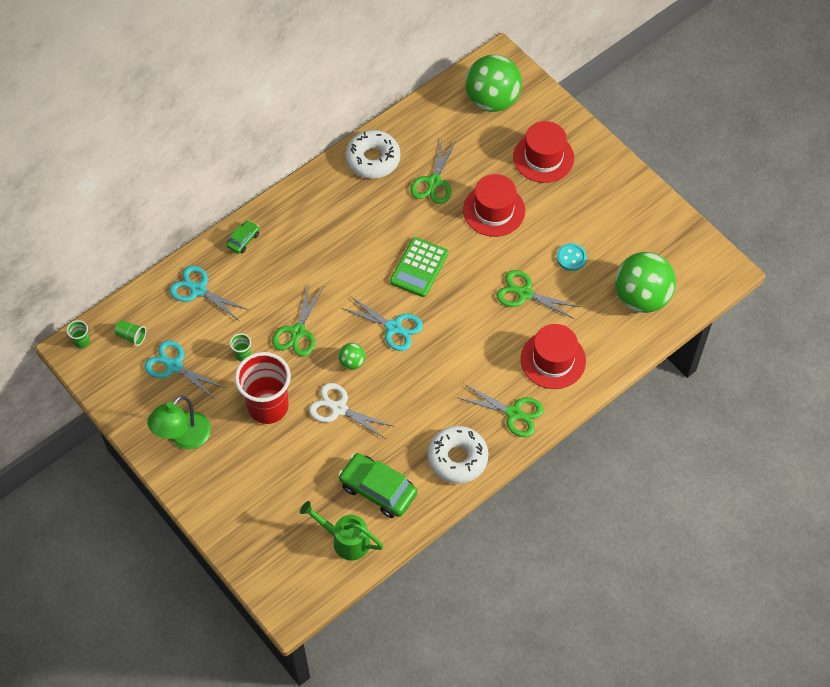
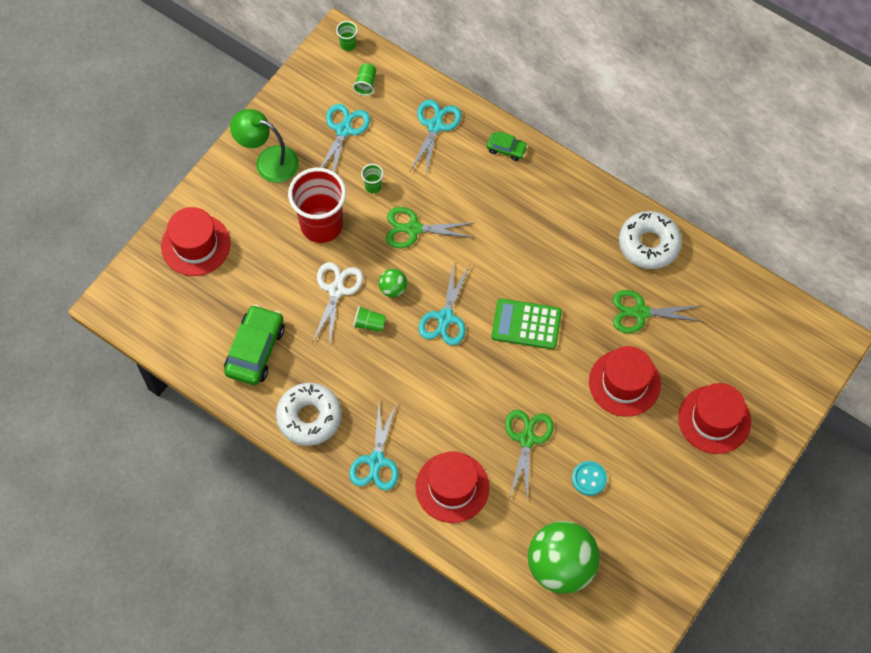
camera: 75 degrees right, 5 degrees up
(251, 520) = (195, 245): none -> red hat
(346, 540) = (193, 335): green watering can -> none
(380, 389) = (369, 324): none -> green cup
(492, 100) = (773, 347): green ball -> none
(514, 413) = (376, 461): green scissors -> turquoise scissors

